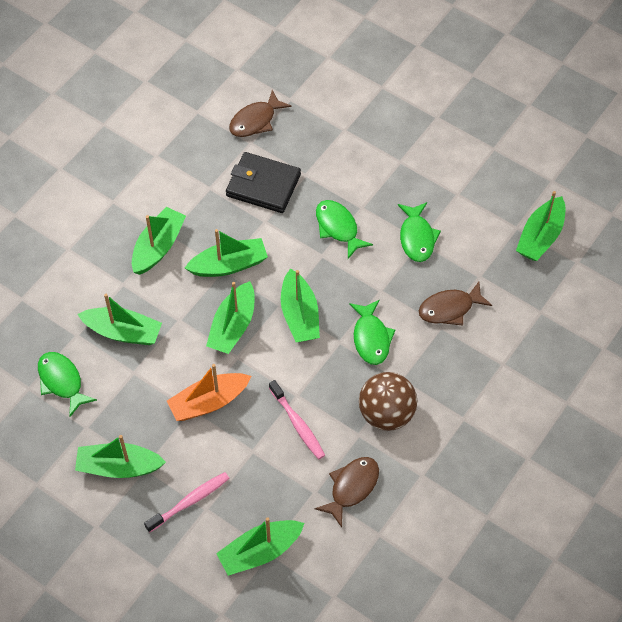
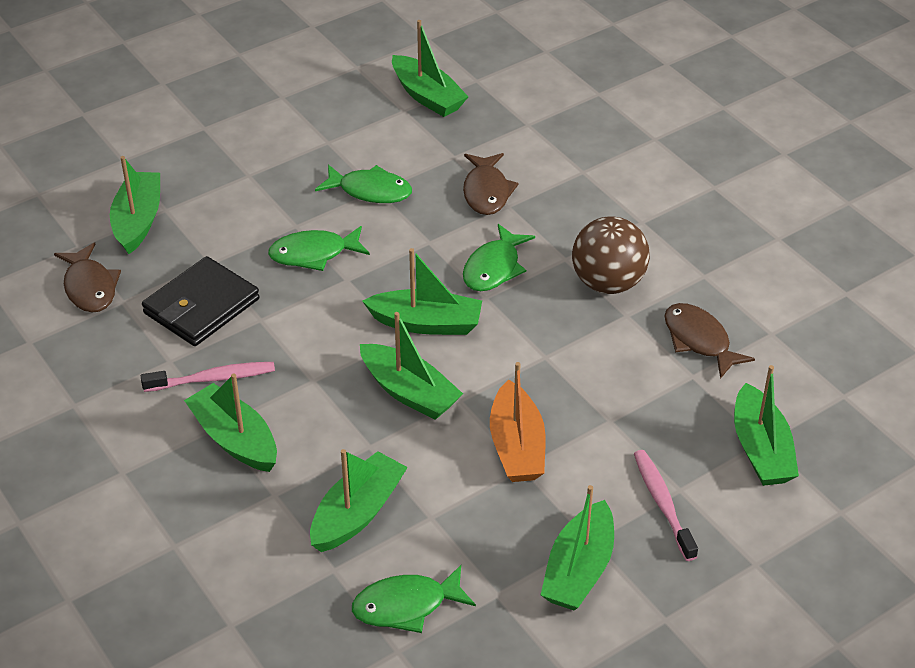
camera: 70 degrees left, 15 degrees down
(229, 265) = (309, 372): green boat -> green boat (138, 221)
(298, 424) = (589, 366): pink toothbrush -> pink toothbrush (213, 379)
(371, 338) = (494, 268): green fish -> green fish turned 105 degrees clockwise

